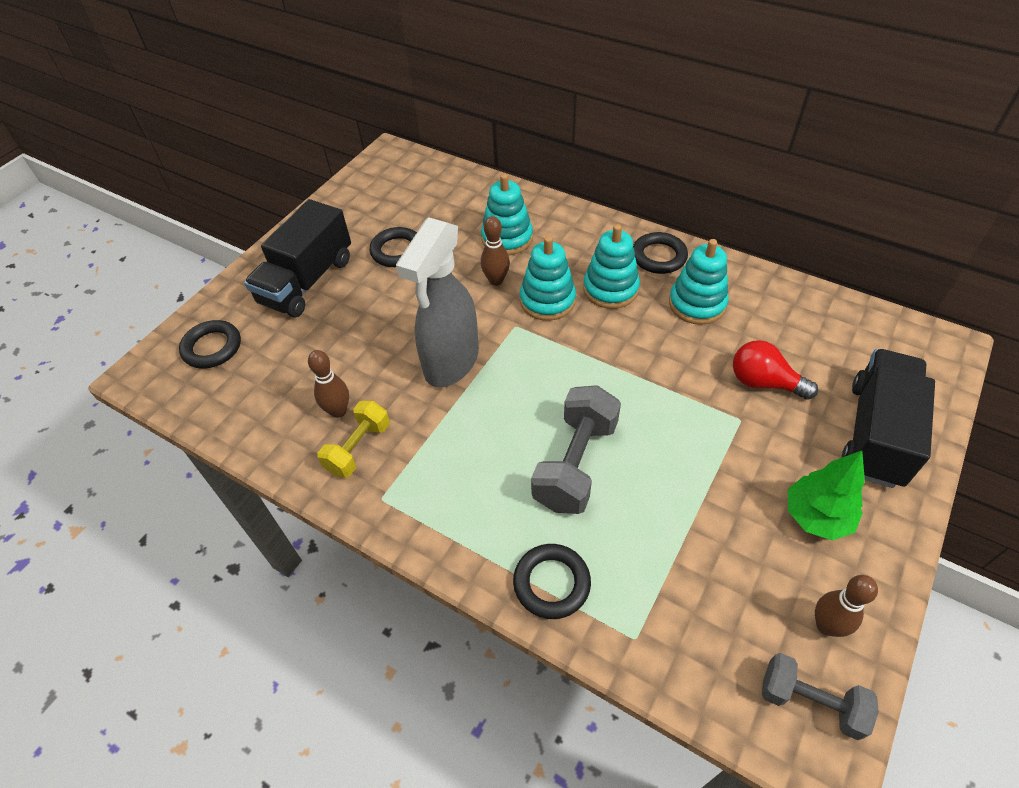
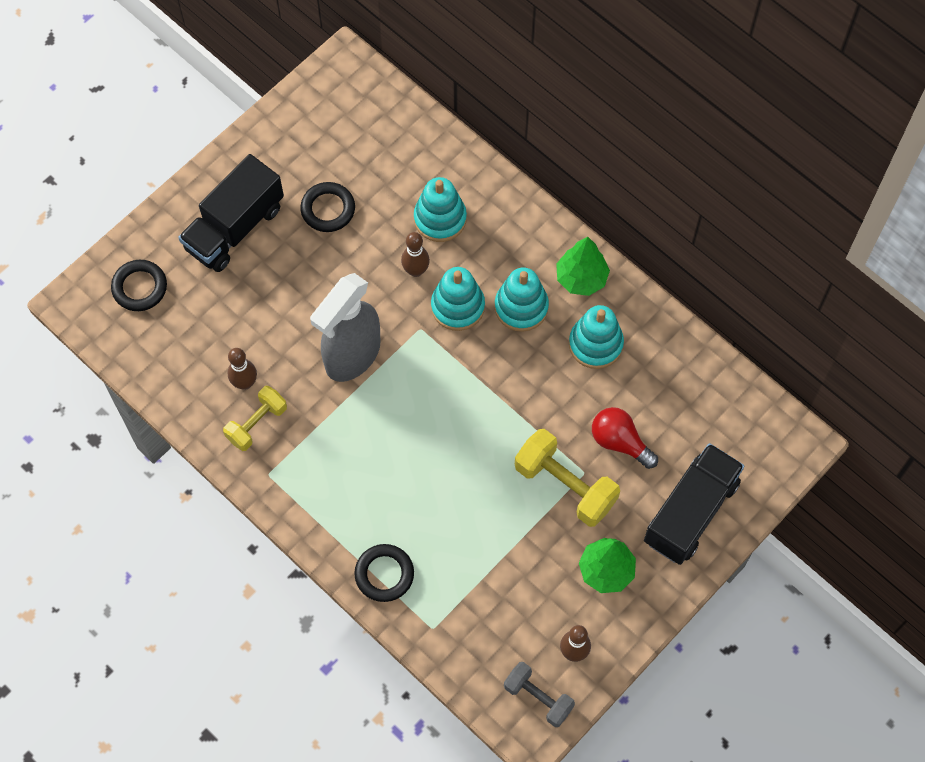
camera: 10 degrees right, 15 degrees up
(575, 464) = (432, 480): grey dumbbell -> none
(658, 257) = (581, 278): black ring -> green tree
(726, 436) = (565, 485): none -> yellow dumbbell

